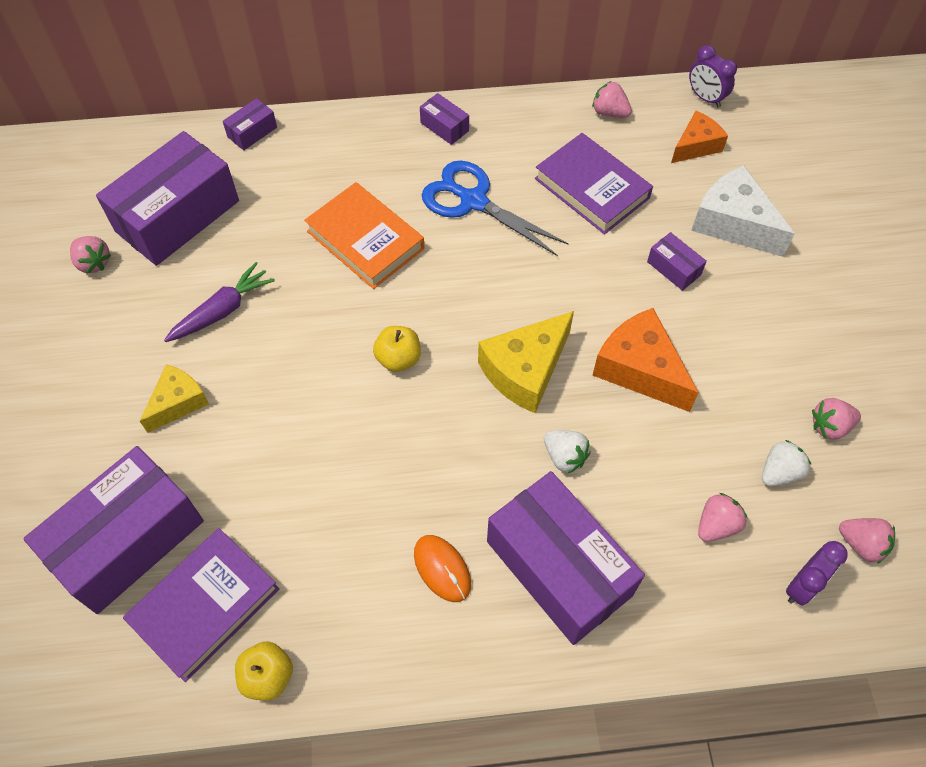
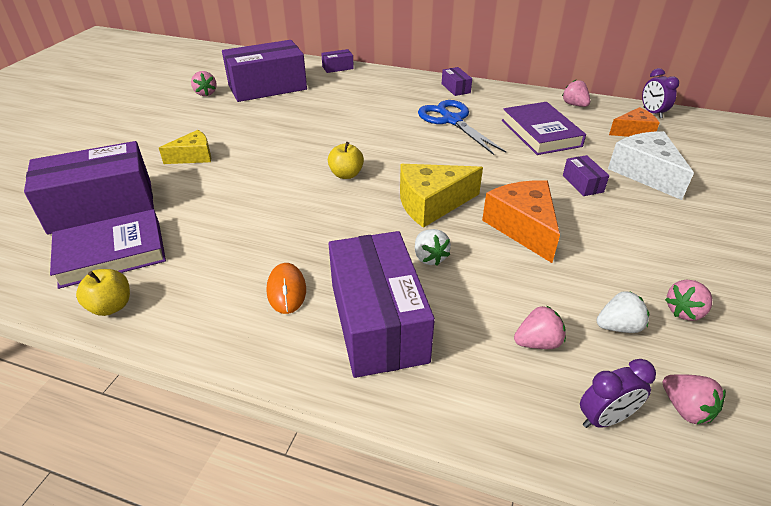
camera: 25 degrees right, 20 degrees down
(222, 311) = (256, 127): purple carrot -> none
(365, 240) = (368, 120): orange book -> none
(830, 426) = (684, 311): pink strawberry -> pink strawberry turned 45 degrees counterclockwise

